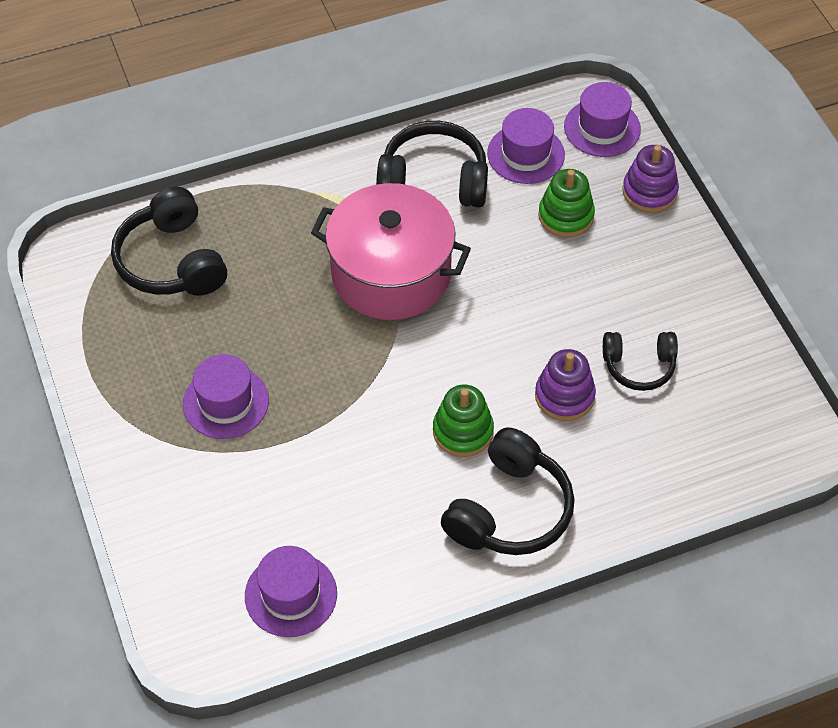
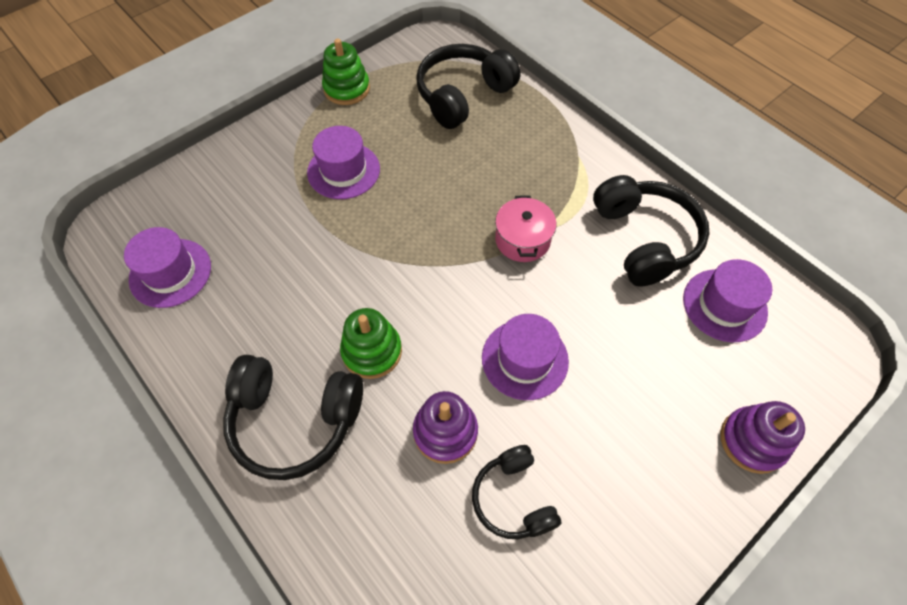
camera: 70 degrees right, 5 degrees up
(391, 273) = (522, 239): pink pot -> pink pot, size x0.49
(566, 216) = (669, 365): green stacking toy -> green stacking toy (347, 89)
(602, 128) = (806, 366): purple hat -> purple hat (524, 359)

